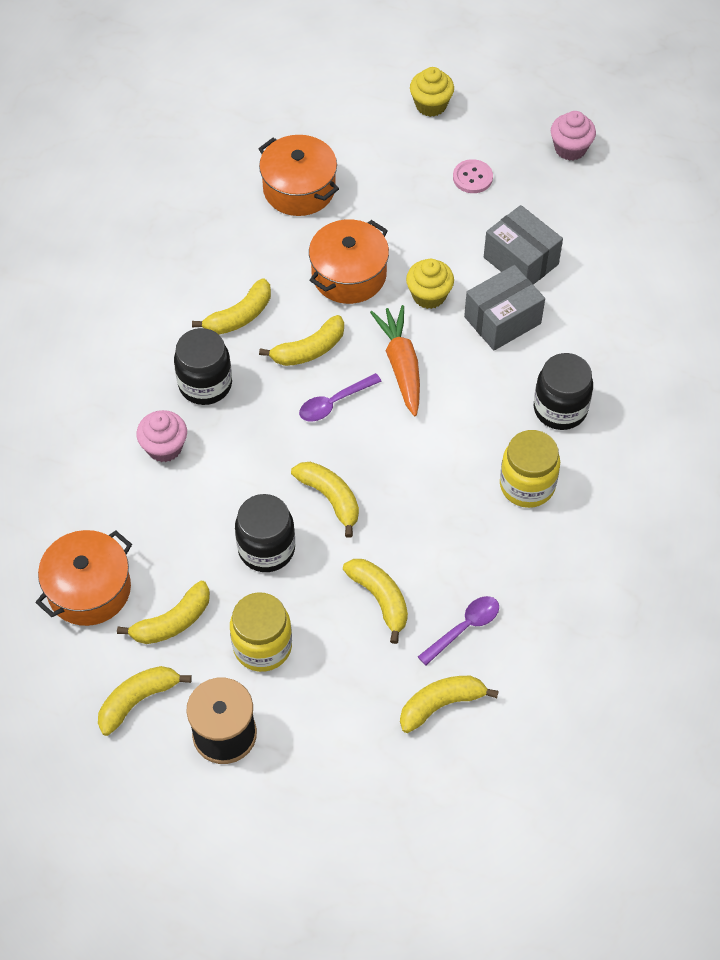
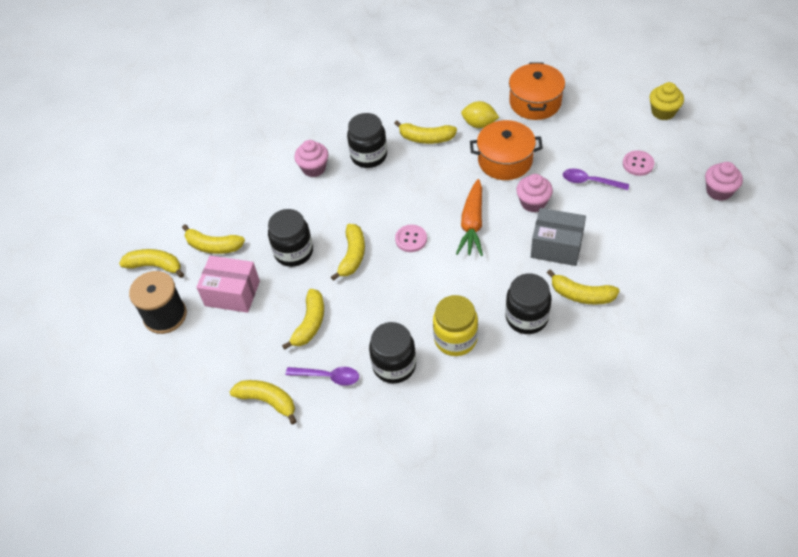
camera: 55 degrees right, 5 degrees down
(89, 589) = (202, 201): orange pot -> none
(262, 646) = (232, 293): yellow jar -> pink box
(274, 257) = (479, 124): none -> yellow lemon
(309, 350) = (437, 180): yellow banana -> yellow banana (581, 295)
(334, 402) = (415, 214): purple spoon -> purple spoon (590, 181)
(364, 431) = (411, 239): none -> pink button
(401, 365) = (472, 224): orange carrot -> orange carrot turned 150 degrees clockwise
(429, 295) = (533, 203): yellow cupcake -> pink cupcake
(507, 560) = (394, 365): none -> black jar
(521, 261) = (608, 226): grey box -> none

